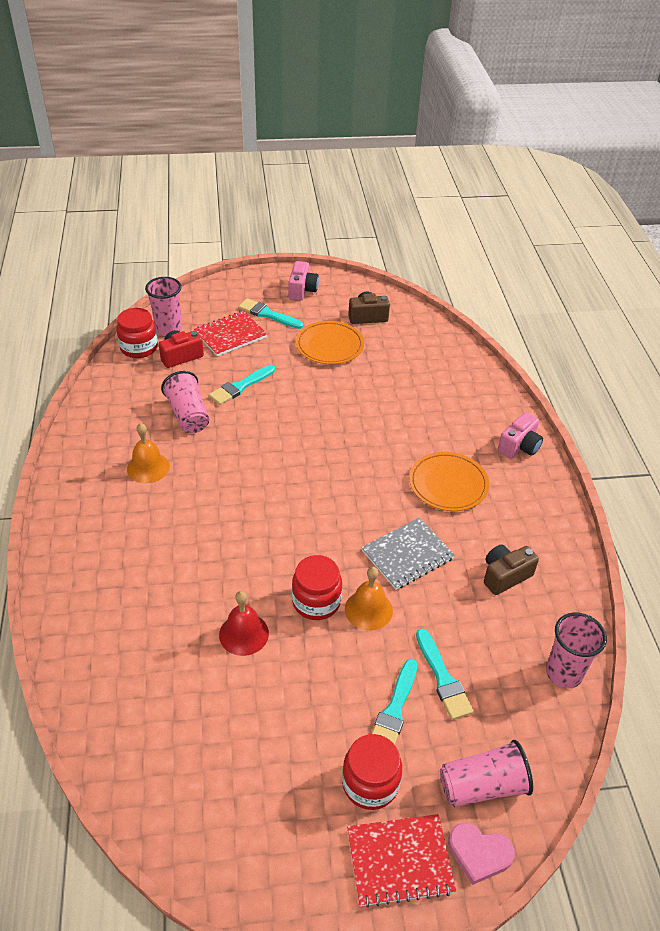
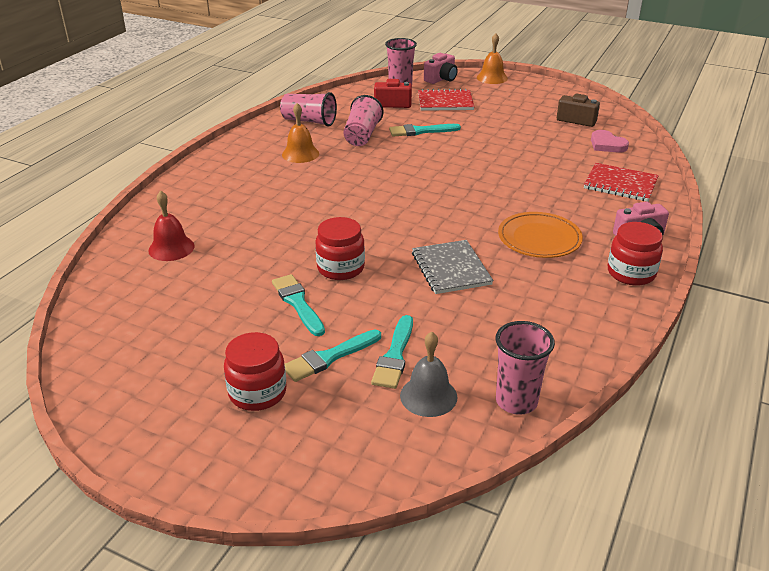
camera: 35 degrees right, 10 degrees down
(139, 348) = (367, 92): red jar -> red jar (631, 273)
(244, 634) = (263, 265): red bell -> red bell (171, 248)
(268, 314) = (489, 98): turquoise brush -> turquoise brush (297, 303)
(302, 290) = (534, 92): pink camera -> pink camera (441, 79)
(329, 346) = (523, 128): orange plate -> none
(368, 609) = (378, 289): orange bell -> orange bell (492, 78)
(399, 861) = (225, 451): red notebook -> red notebook (620, 184)
(407, 555) = (451, 269): grey notebook -> grey notebook turned 75 degrees clockwise
(479, 853) = (296, 482): pink heart -> pink heart (607, 145)
(482, 786) = (350, 440): pink cup -> pink cup (309, 121)
(501, 705) = (428, 396): none -> grey bell
(505, 576) = (529, 314): brown camera -> none

